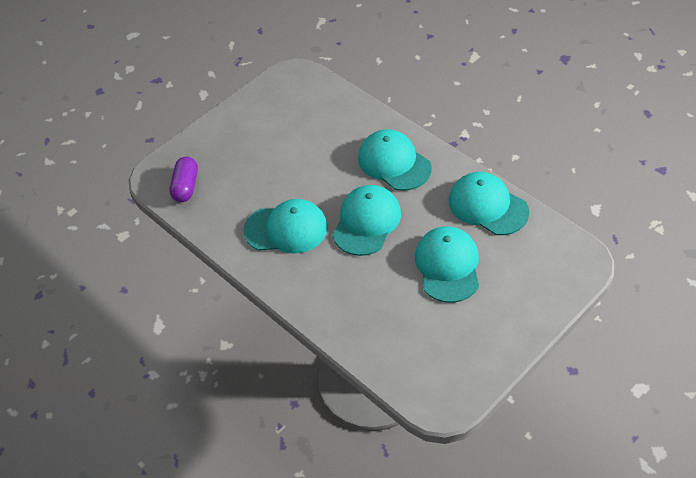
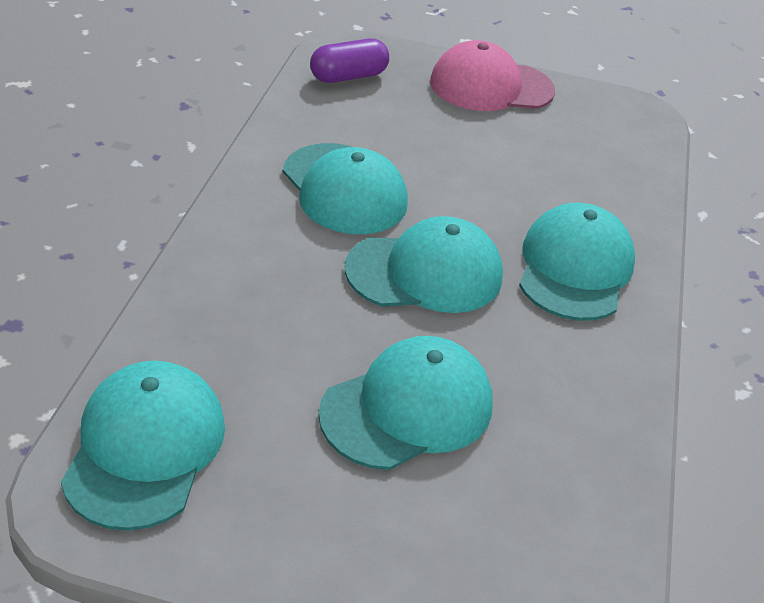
camera: 50 degrees right, 10 degrees down
(234, 126) = (491, 86): none -> pink cap
(488, 206) = (589, 425): turquoise cap -> turquoise cap (145, 448)

